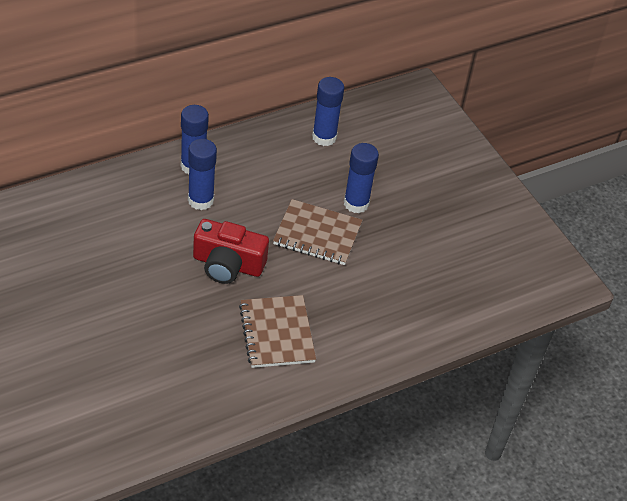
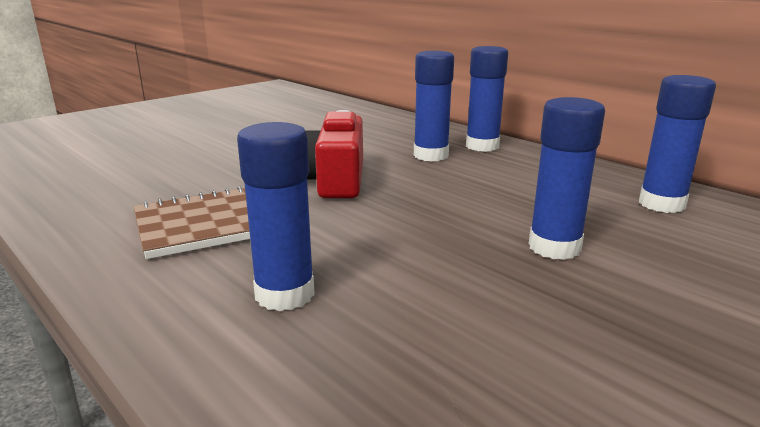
camera: 80 degrees right, 25 degrees down
(317, 234) = (445, 226): brown notebook -> none
(366, 312) = (285, 294): none -> blue glue stick

